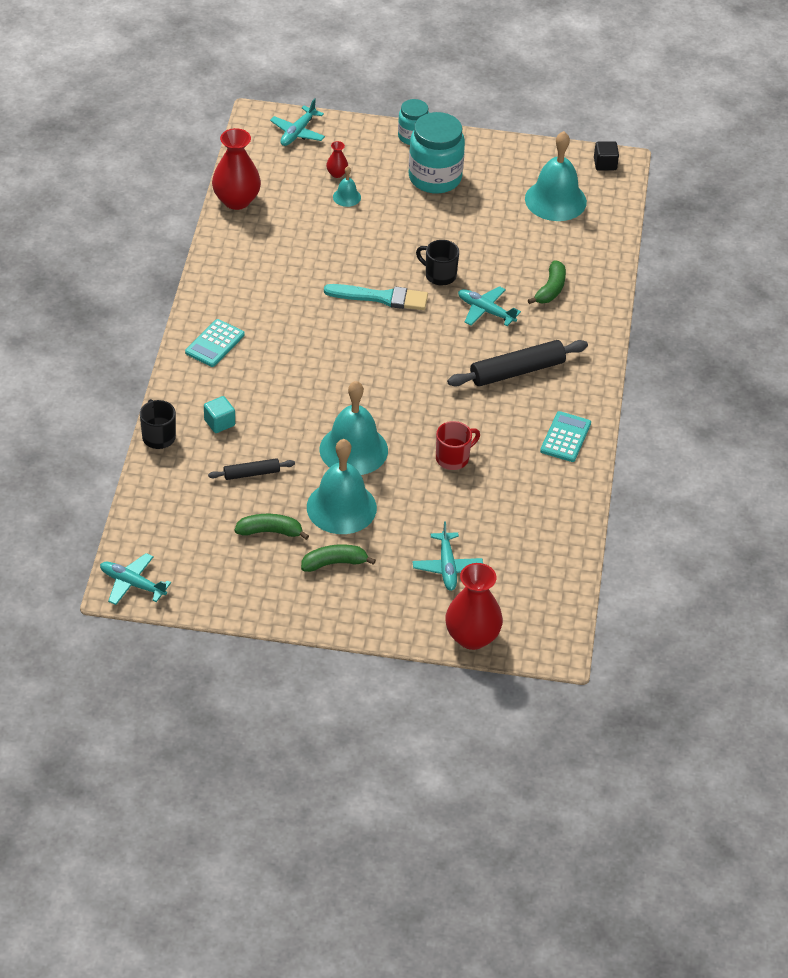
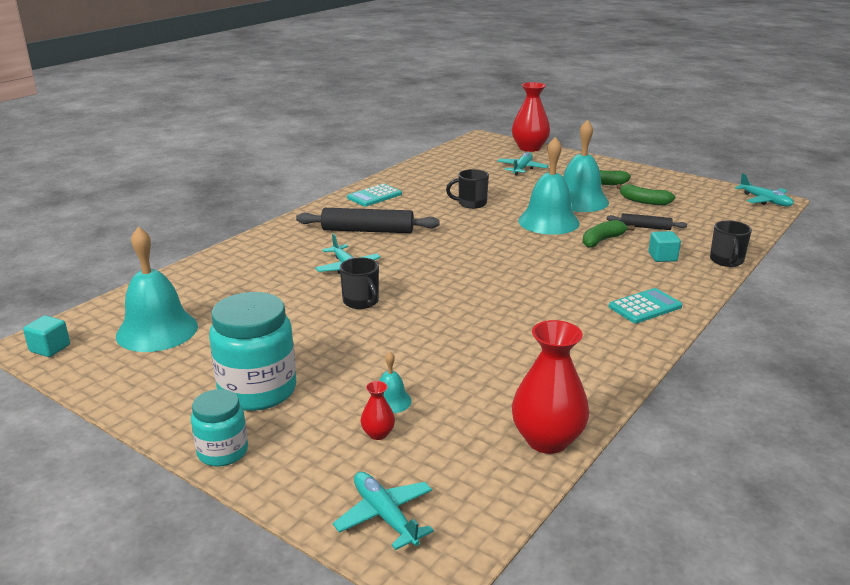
camera: 150 degrees left, 20 degrees down
(298, 132) = (385, 516): turquoise plane -> turquoise plane turned 90 degrees counterclockwise
(381, 298) = (439, 300): turquoise brush -> none
(453, 458) = (471, 203): red mug -> black mug
(550, 289) = (269, 268): green banana -> green banana (602, 240)
(605, 164) = (50, 348): black cube -> turquoise cube

